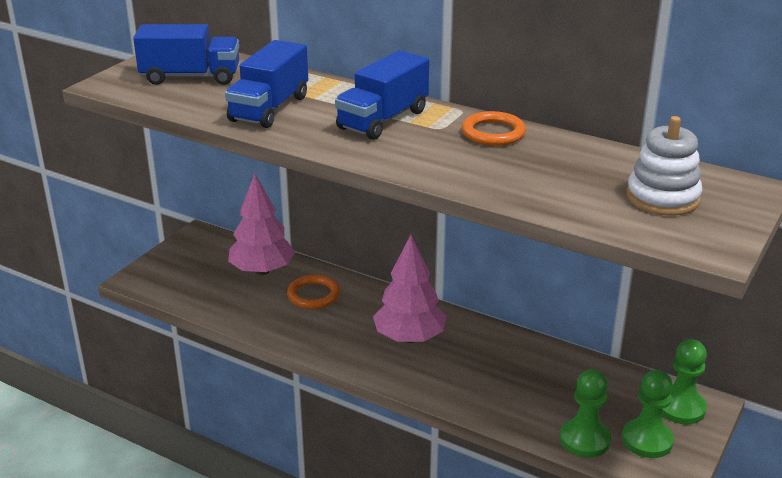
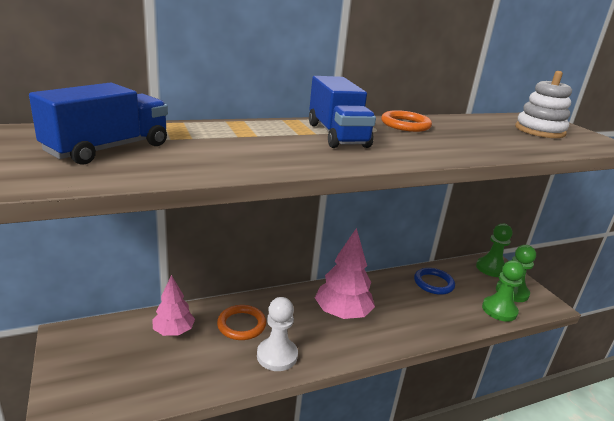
camera: 55 degrees left, 5 degrees down
(262, 270) = (173, 331): pink tree -> pink tree, size x0.63
(269, 108) = (246, 151): blue truck -> none
(301, 330) = (277, 355): none -> white pawn
(562, 374) = (433, 283): none -> blue ring

